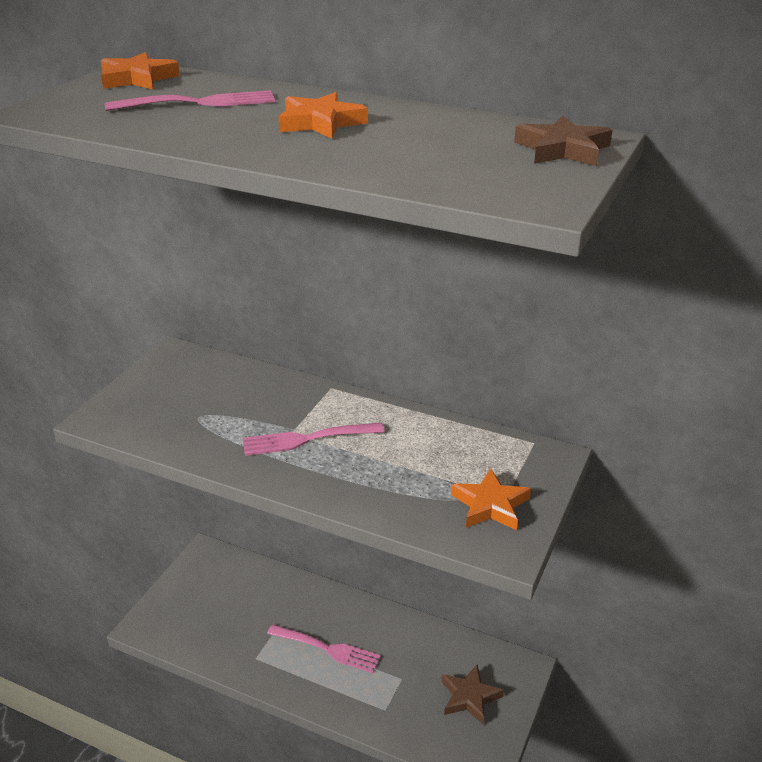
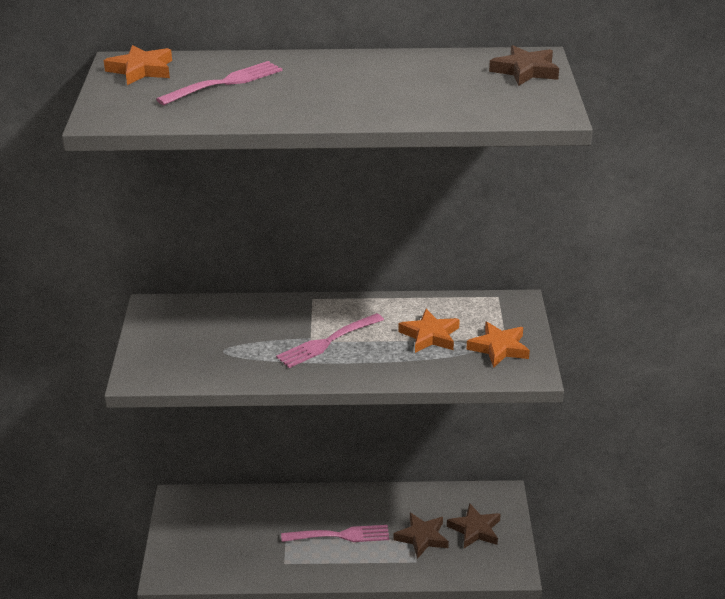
camera: 25 degrees left, 0 degrees up
(320, 123) = (339, 82): orange star -> orange star (430, 335)
(408, 684) = (422, 537): none -> brown star

